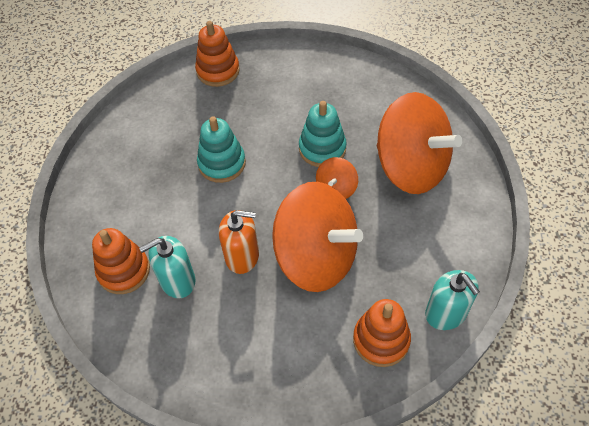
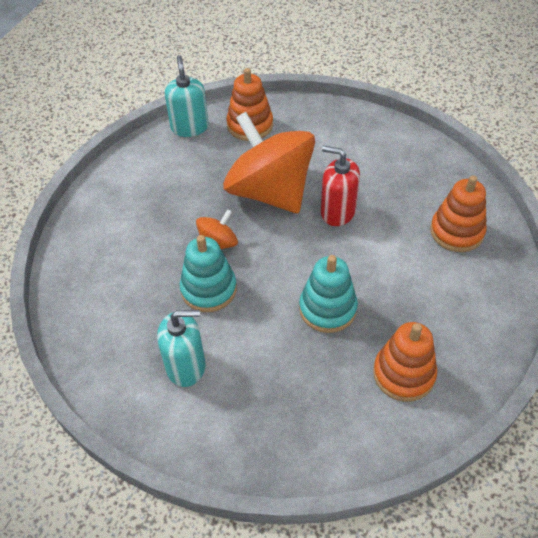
camera: 160 degrees left, 5 degrees down
(177, 280) = (405, 209): turquoise soap dispenser -> turquoise soap dispenser (186, 366)
(218, 71) = (288, 450): orange stacking toy -> orange stacking toy (403, 374)
(242, 256) = (337, 212): orange soap dispenser -> red soap dispenser
(411, 167) = (131, 241): orange spinning top -> none

